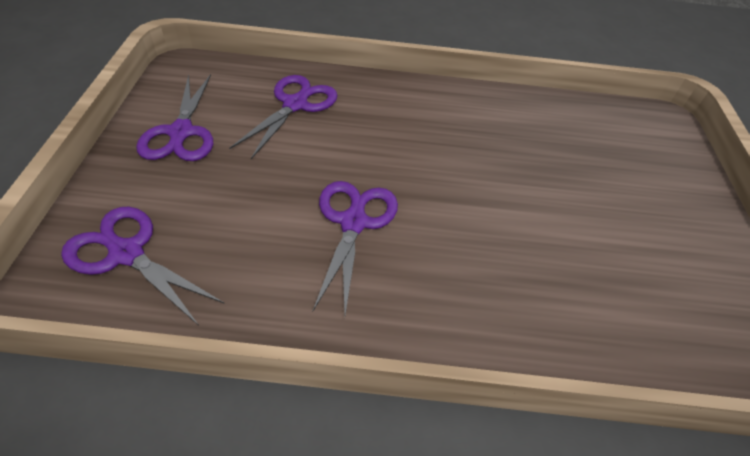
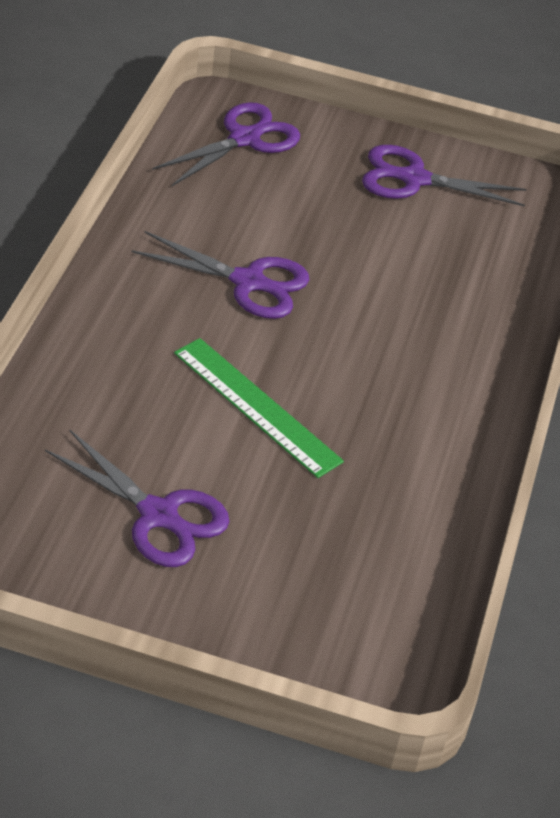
camera: 100 degrees right, 5 degrees down
(295, 105) = (461, 271): purple scissors -> purple scissors (158, 515)
(496, 200) = (256, 406): none -> green ruler

